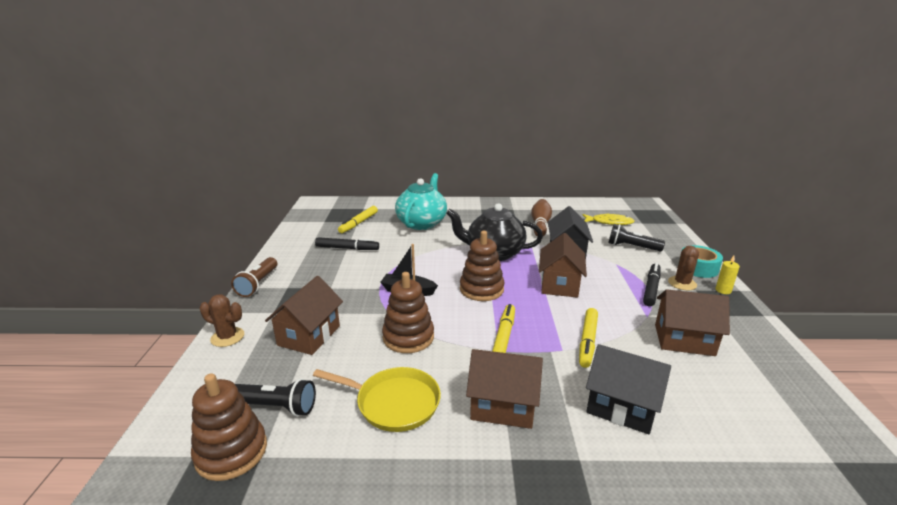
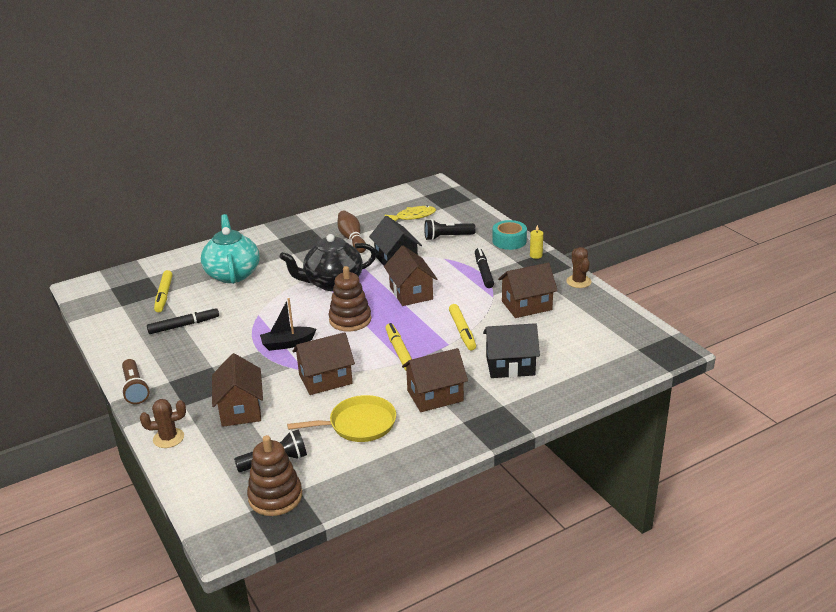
camera: 30 degrees left, 5 degrees up
(408, 337) = (325, 379): brown stacking toy -> brown house
(682, 283) = (504, 259): brown cactus -> brown cactus (578, 281)

